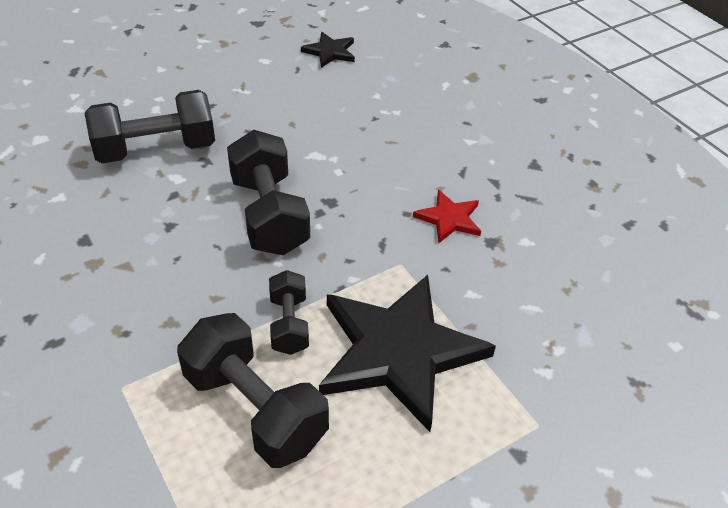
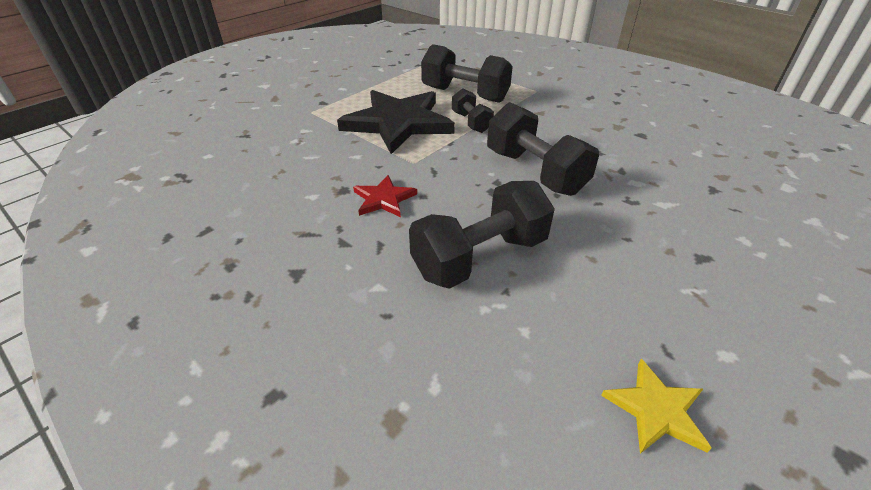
camera: 165 degrees right, 5 degrees down
(156, 149) = (683, 200): black dumbbell -> black dumbbell (480, 257)
(330, 52) = (656, 409): black star -> yellow star

